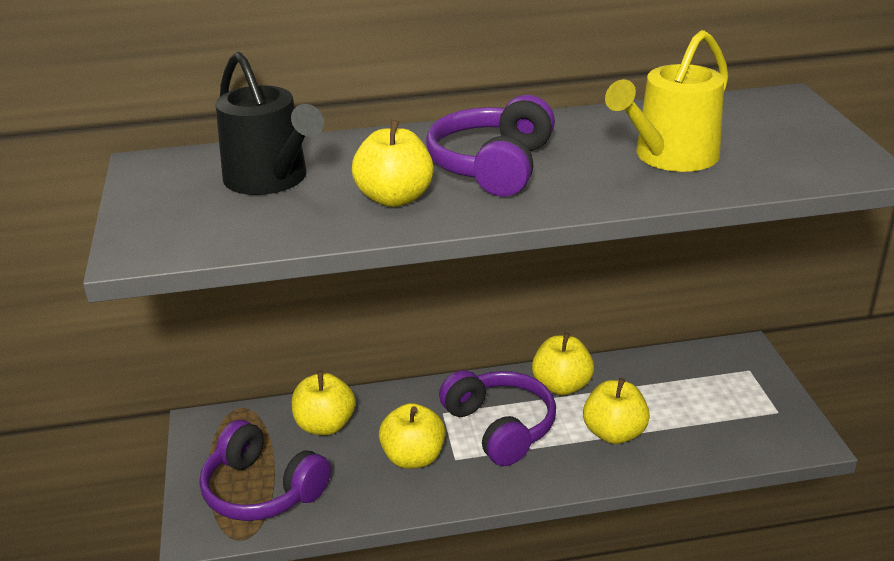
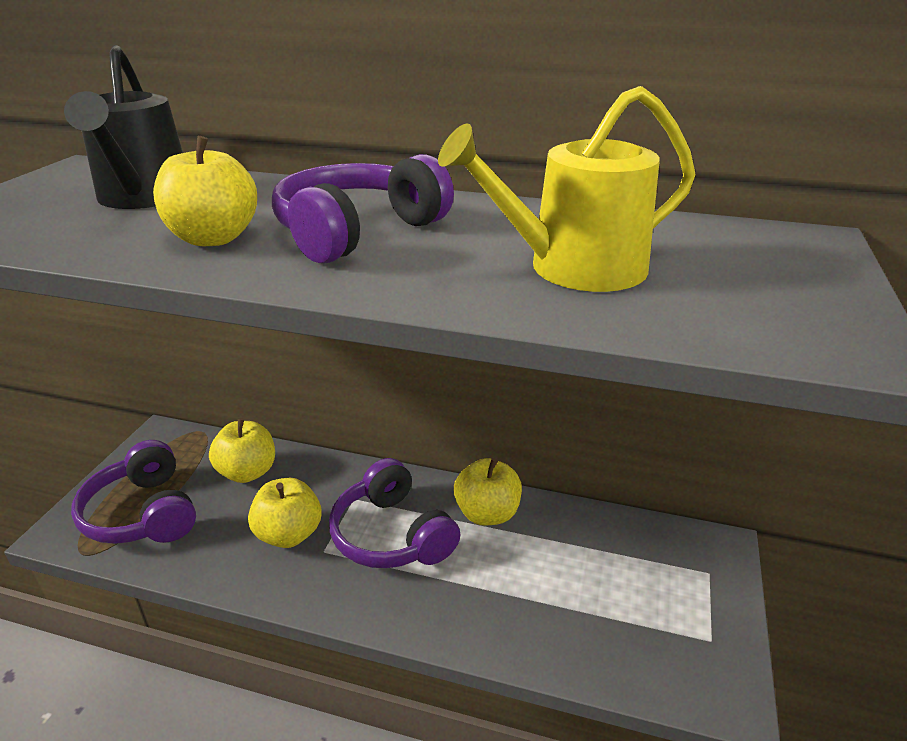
camera: 25 degrees right, 0 degrees up
(500, 427) = (392, 535): purple headphones -> purple headphones turned 150 degrees clockwise
(614, 433) = (499, 588): yellow apple -> none

